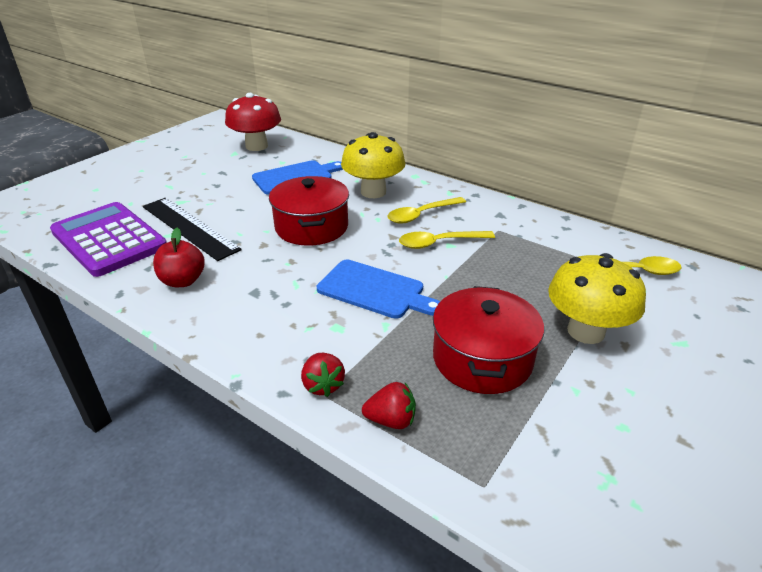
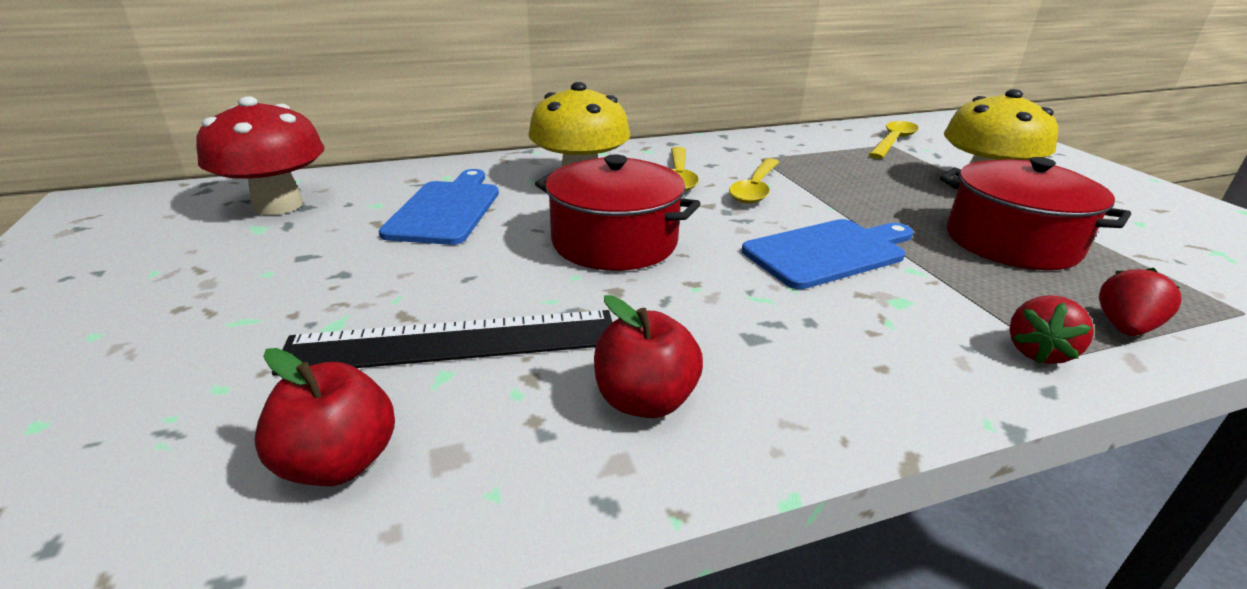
camera: 55 degrees left, 5 degrees down
(109, 239) = (339, 462): purple calculator -> red apple
(323, 385) = (1038, 352): red strawberry -> red strawberry turned 105 degrees clockwise

